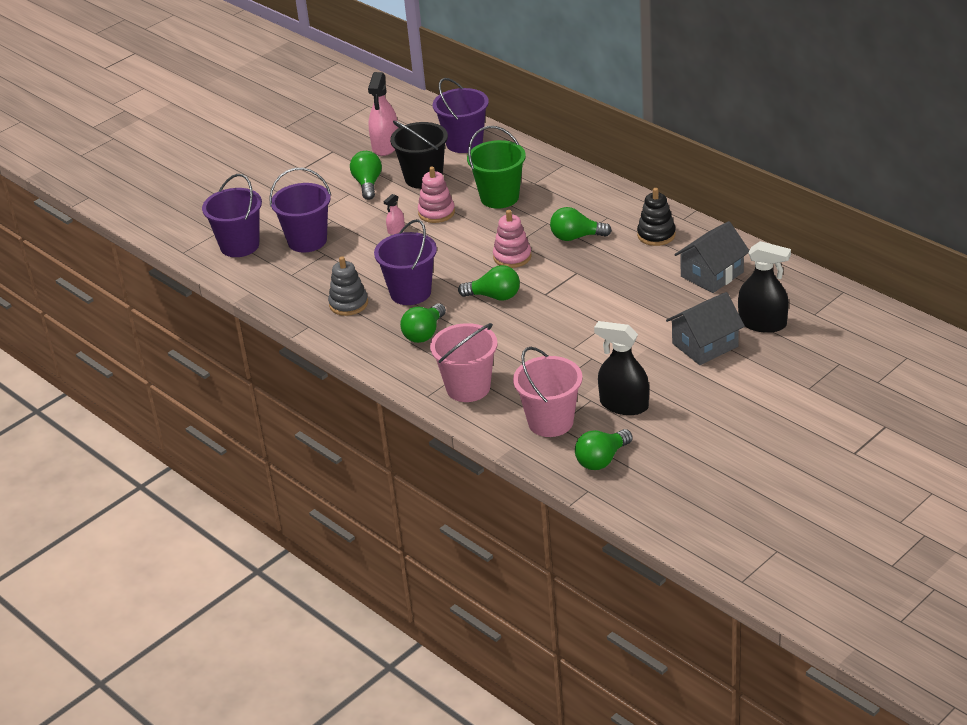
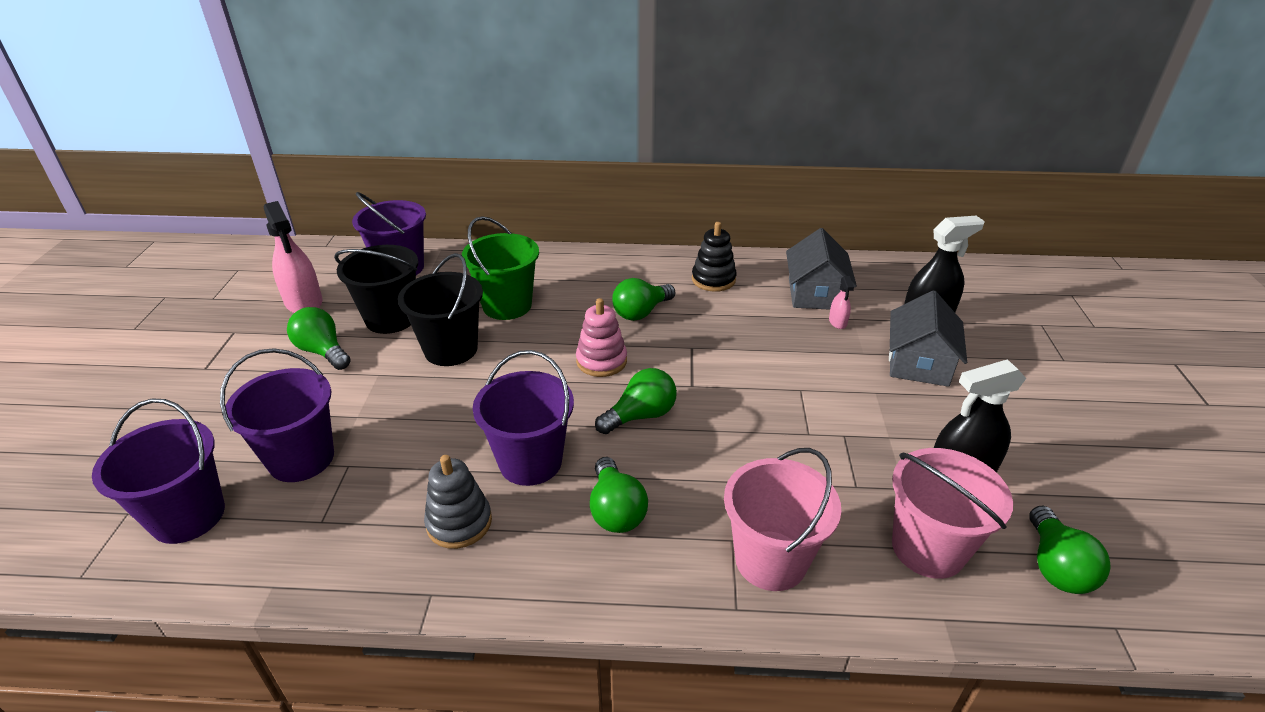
camera: 45 degrees left, 0 degrees up
(396, 229) = (420, 389): pink spray bottle -> pink spray bottle (837, 322)
(436, 212) = (451, 349): pink stacking toy -> black bucket

